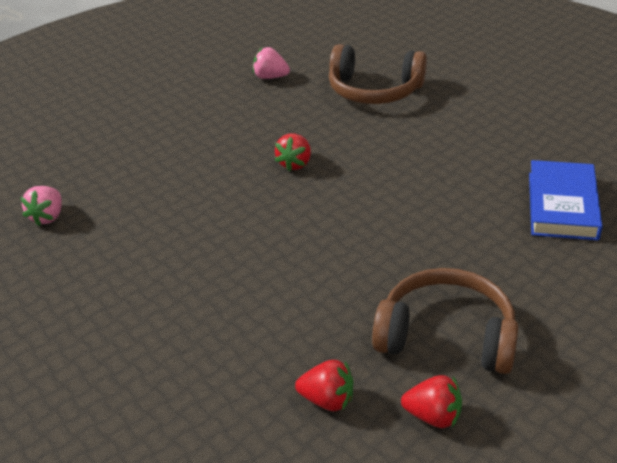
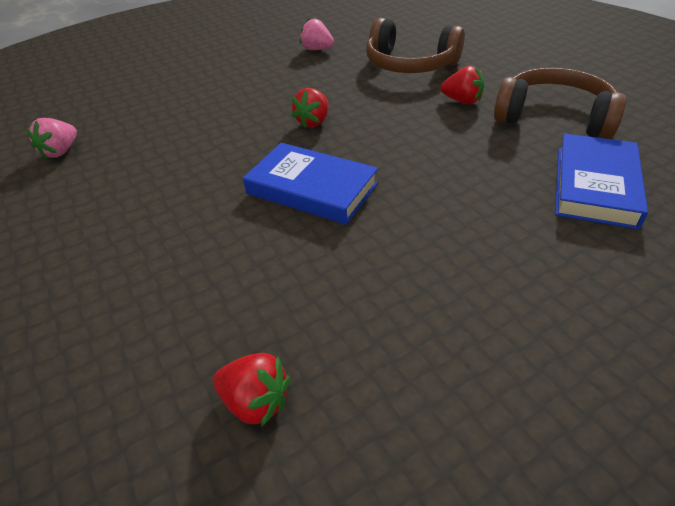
camera: 10 degrees right, 5 degrees up
(315, 231) = (312, 188): none -> blue book
(433, 416) = (389, 451): red strawberry -> red strawberry (462, 101)
(446, 336) = (431, 331): brown headphones -> brown headphones (553, 118)

